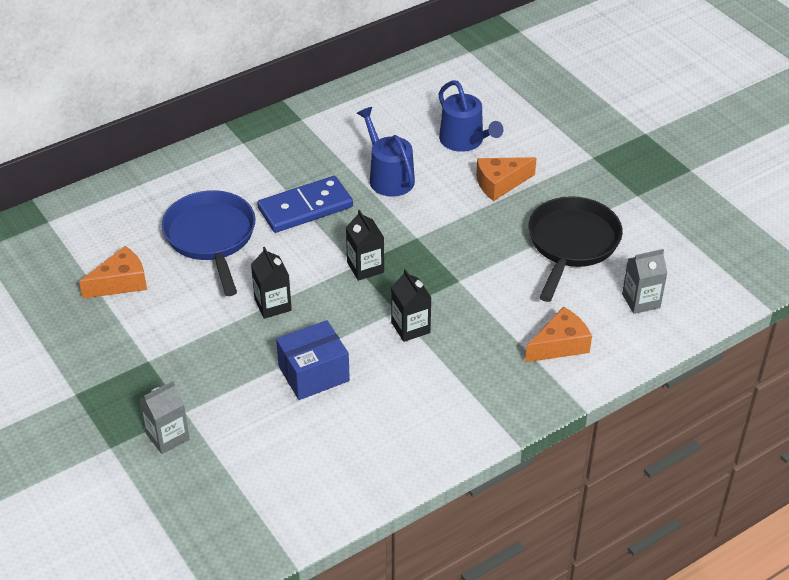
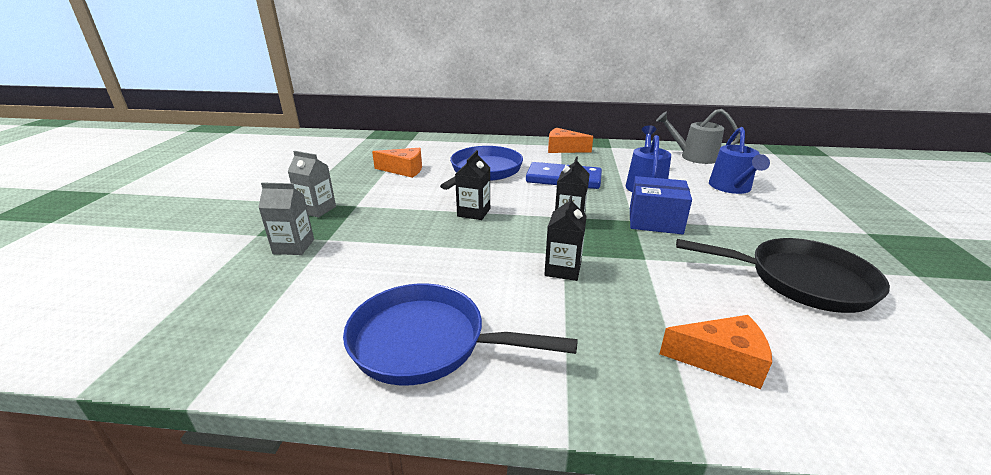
camera: 40 degrees right, 15 degrees down
(313, 373) = (443, 261): blue box -> blue box (655, 221)
(384, 443) = (426, 342): none -> blue pan
(399, 98) = (694, 157): none -> grey watering can
(500, 184) = (746, 217): orange cheese -> orange cheese (563, 149)
(572, 244) = (801, 281): black pan -> black pan turned 45 degrees clockwise
(641, 301) = (880, 370): grey carton -> grey carton (317, 209)

